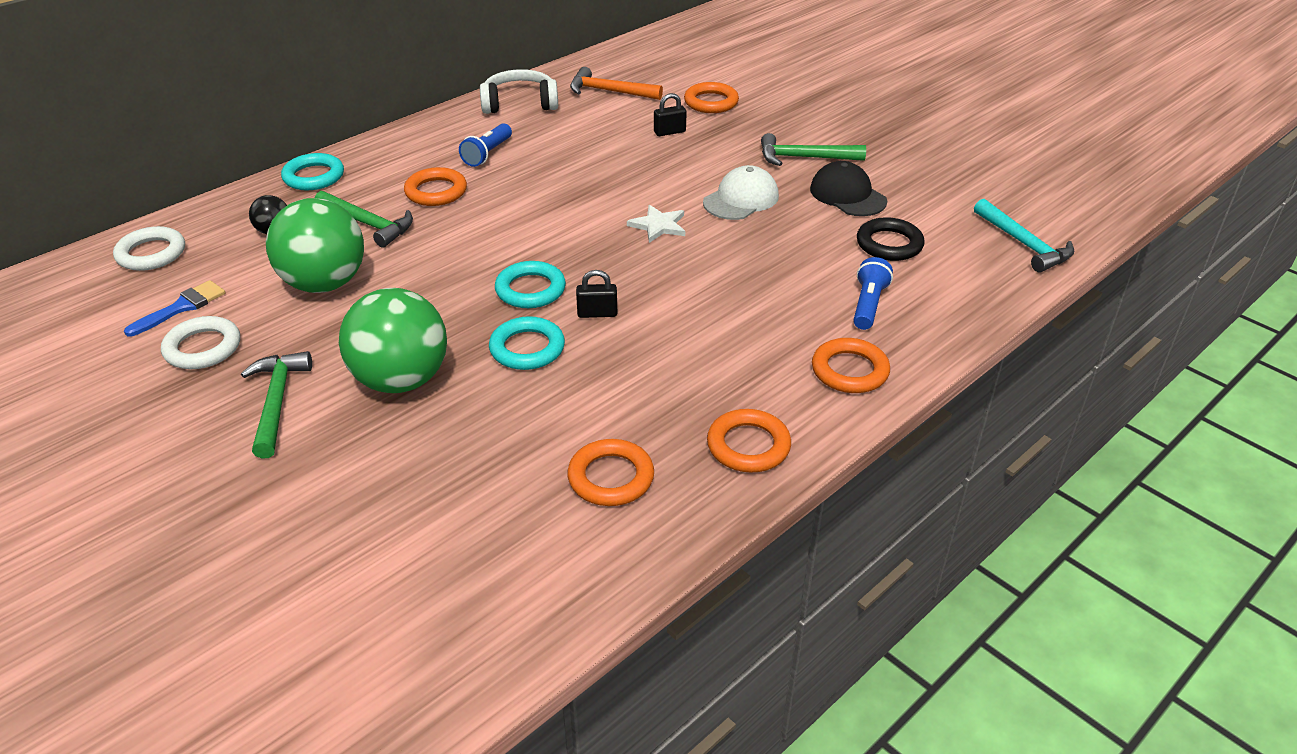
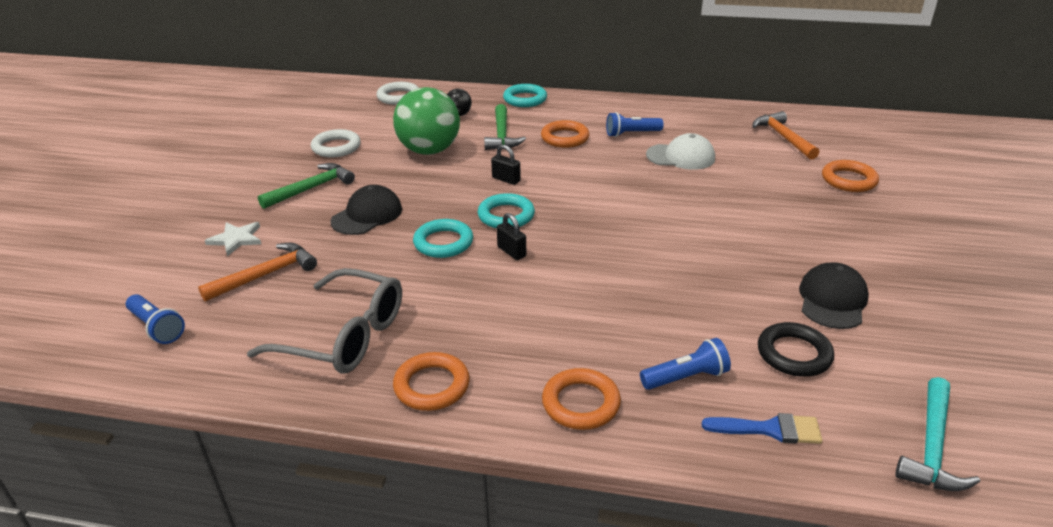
camera: 55 degrees right, 5 degrees down
(182, 307) = (363, 126): blue brush -> blue brush (770, 429)
(401, 380) = (367, 215): green ball -> black cap
(426, 501) = (266, 275): none -> orange hammer
(428, 629) = (157, 327): none -> blue flashlight
(520, 103) = (708, 116): white headphones -> none
(611, 477) = (343, 335): orange ring -> grey glasses
(658, 225) = (648, 230): white star -> white star (236, 239)
(669, 132) = (775, 182): black padlock -> black padlock (506, 179)
(741, 199) = (738, 250): white cap -> white cap (681, 157)
(804, 158) = (849, 255): green hammer -> none

